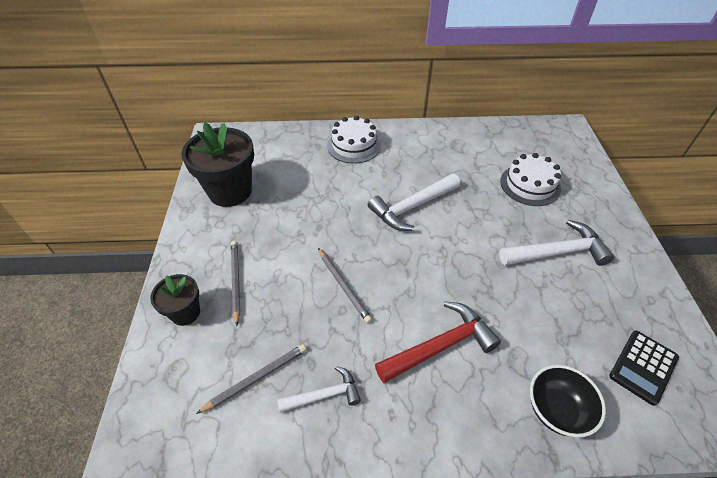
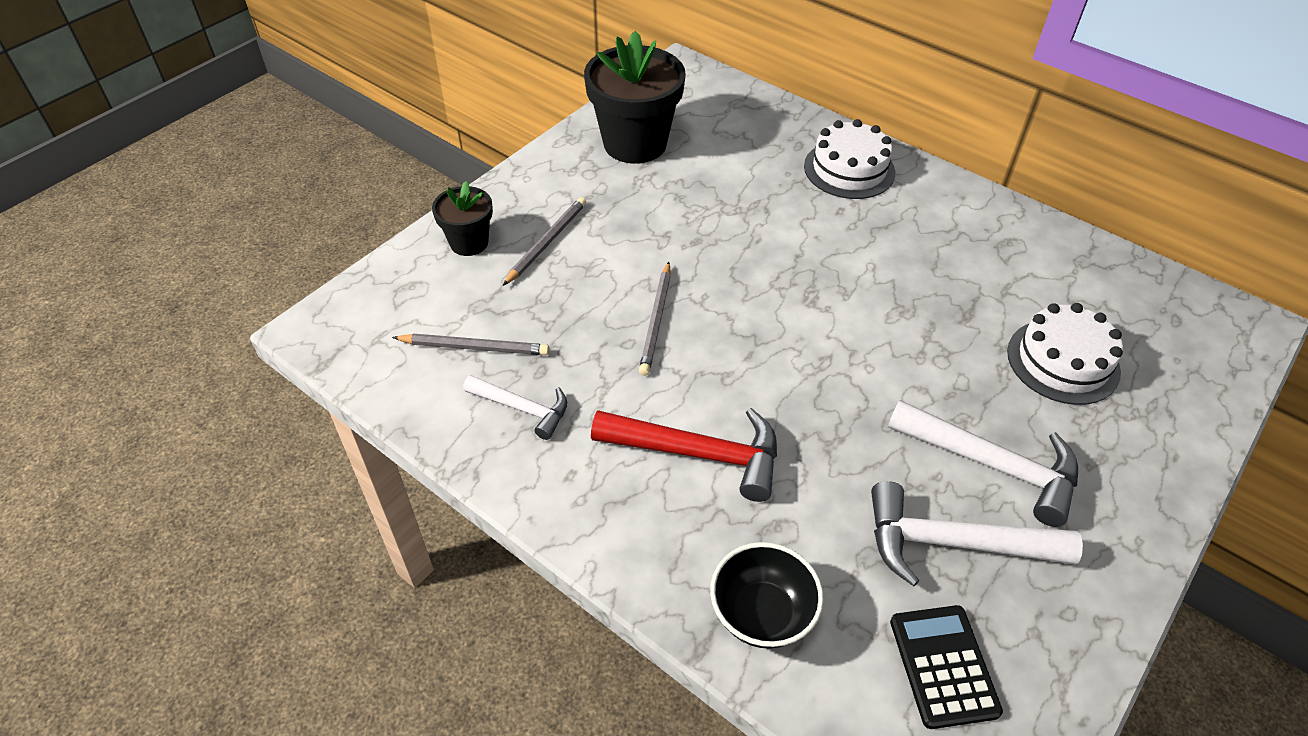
camera: 40 degrees right, 0 degrees up
(412, 207) = (842, 287): white hammer -> white hammer (952, 543)
(643, 367) = (943, 666): black calculator -> black calculator turned 90 degrees clockwise

